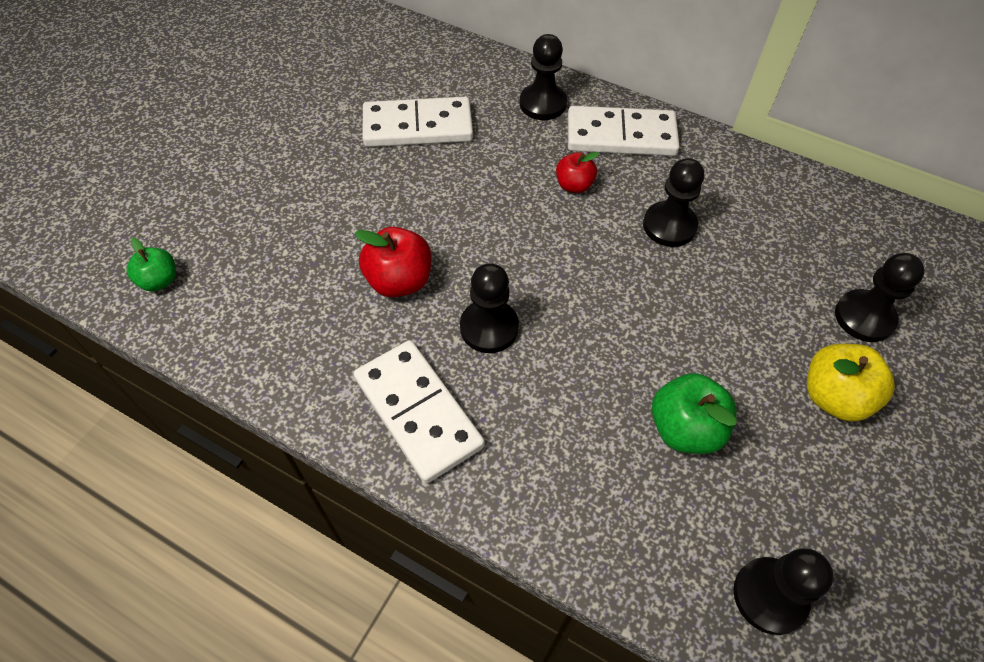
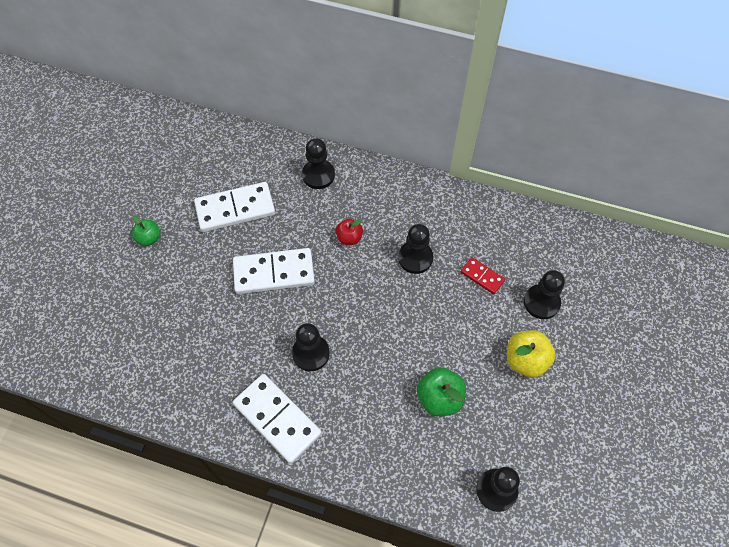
camera: 10 degrees left, 5 degrees up
(159, 280) = (88, 360): green apple -> green apple (149, 238)
(399, 281) = (247, 331): red apple -> none
(621, 135) = (375, 192): white domino -> white domino (274, 273)
(770, 266) = (482, 276): none -> red domino

